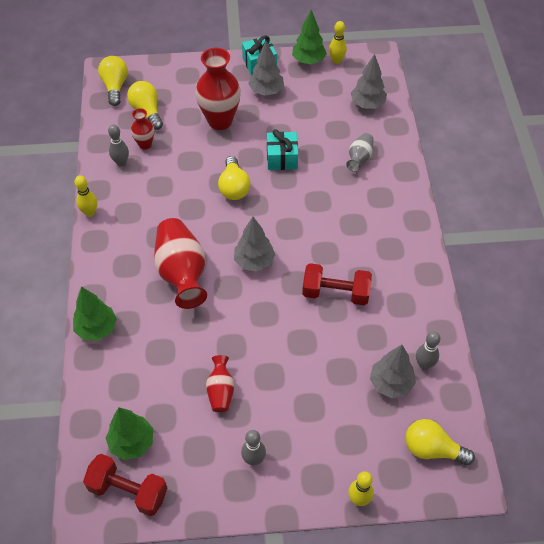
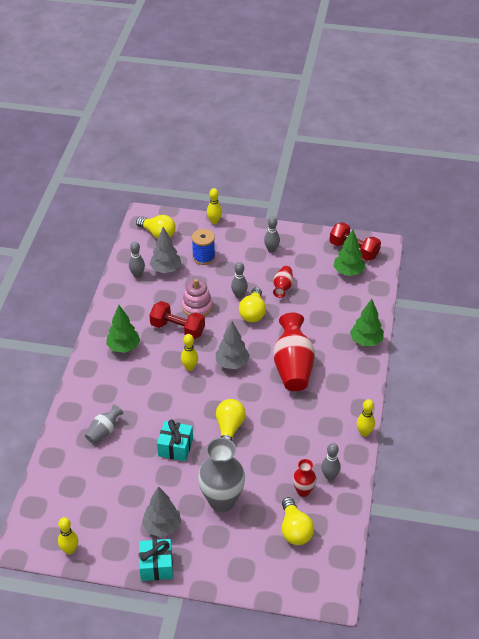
camera: 165 degrees left, 10 degrees down
(115, 87) = (325, 571): yellow light bulb -> yellow light bulb (253, 313)
(220, 121) = (222, 501): red vase -> grey vase
(276, 362) = (239, 295): none -> grey bowling pin
(301, 246) = (190, 367): none -> yellow bowling pin
(308, 61) = (100, 557): green tree -> green tree (123, 347)
(324, 331) = (197, 306): none -> pink stacking toy
(348, 419) = (203, 257): none -> blue spool
(367, 104) = (66, 487): grey tree -> none

